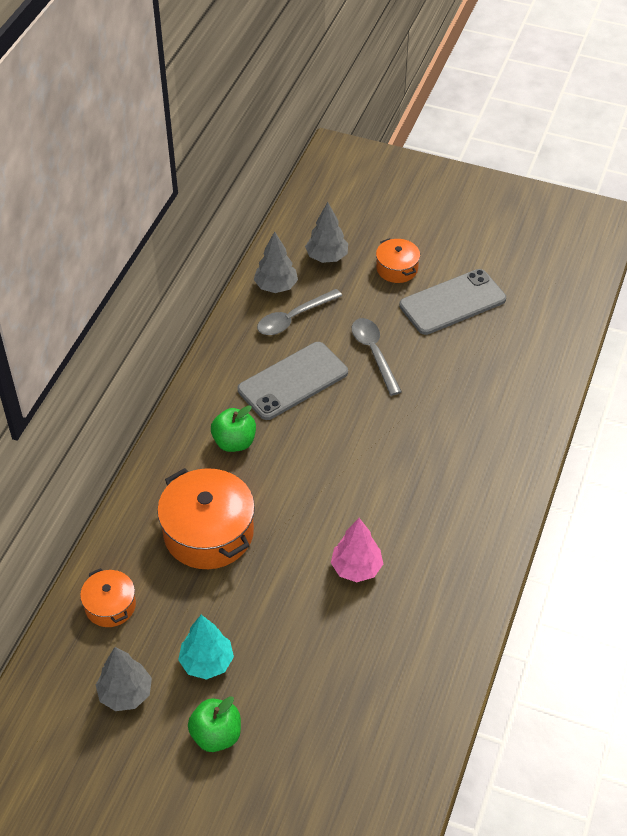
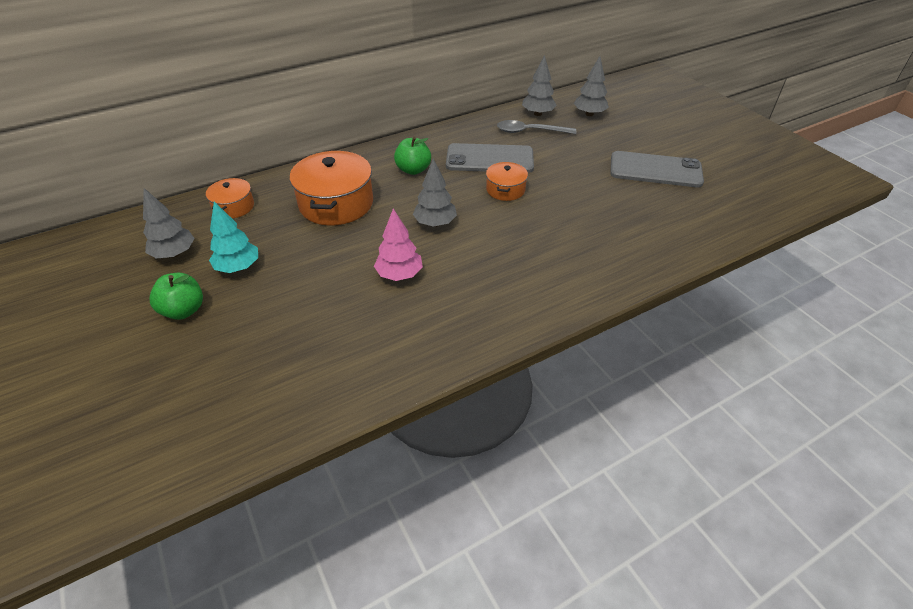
camera: 40 degrees right, 5 degrees down
(326, 493) = (435, 223): none -> grey tree
(374, 353) = (563, 170): grey spoon -> none
(397, 268) = (633, 137): orange pot -> orange pot (505, 190)

